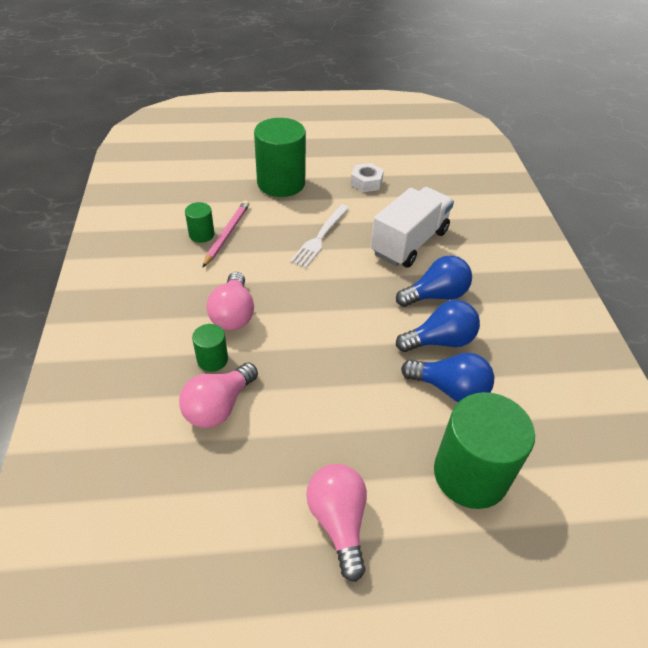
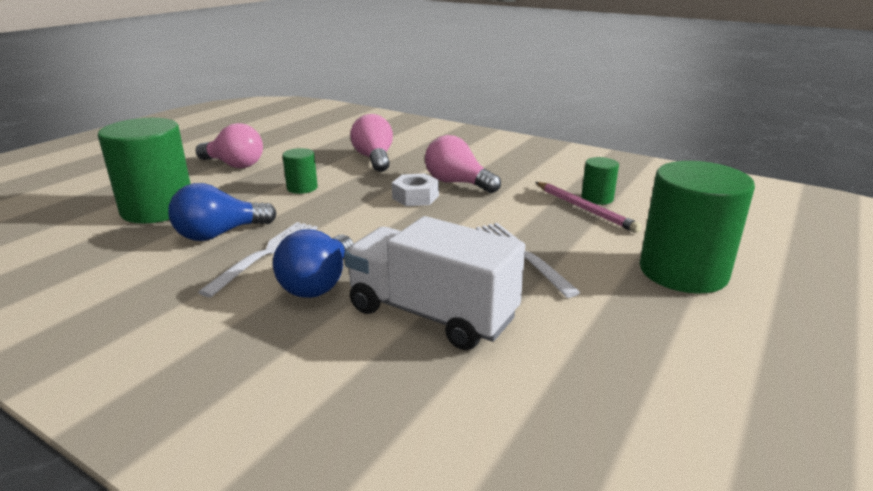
camera: 130 degrees right, 20 degrees down
(212, 359) = (419, 166): green cylinder -> green cylinder (302, 188)
(366, 182) = (634, 350): white nut -> white nut (415, 197)
(409, 242) = (431, 314): white truck -> white truck turned 135 degrees clockwise
(440, 341) = (266, 255): blue light bulb -> white fork

